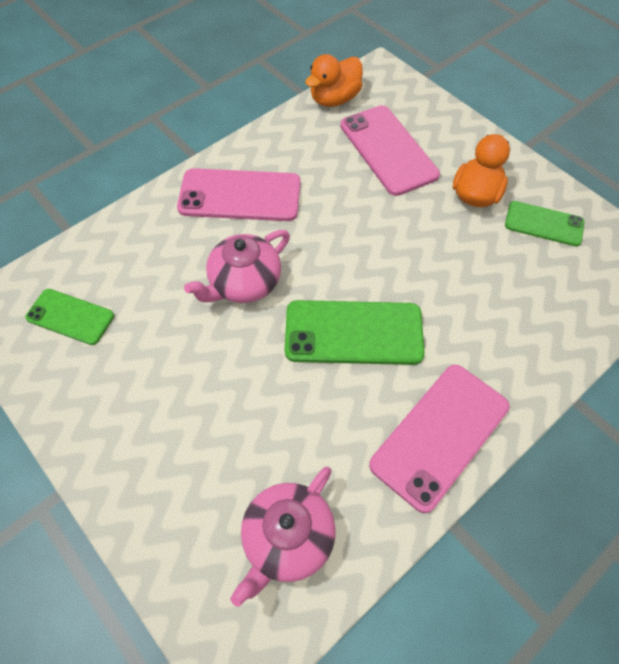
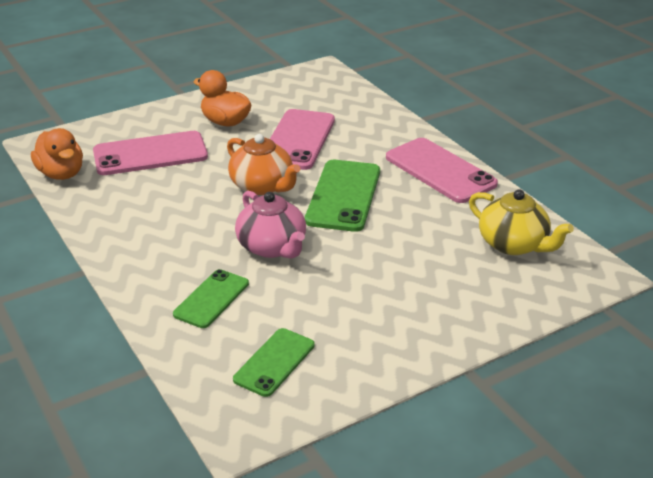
camera: 80 degrees left, 25 degrees down
(240, 195) = (162, 242): pink phone -> pink phone (298, 140)
(287, 539) = (514, 244): pink teapot -> yellow teapot
(354, 254) = (263, 186): none -> orange teapot
(544, 224) = (269, 100): green phone -> green phone (211, 299)

